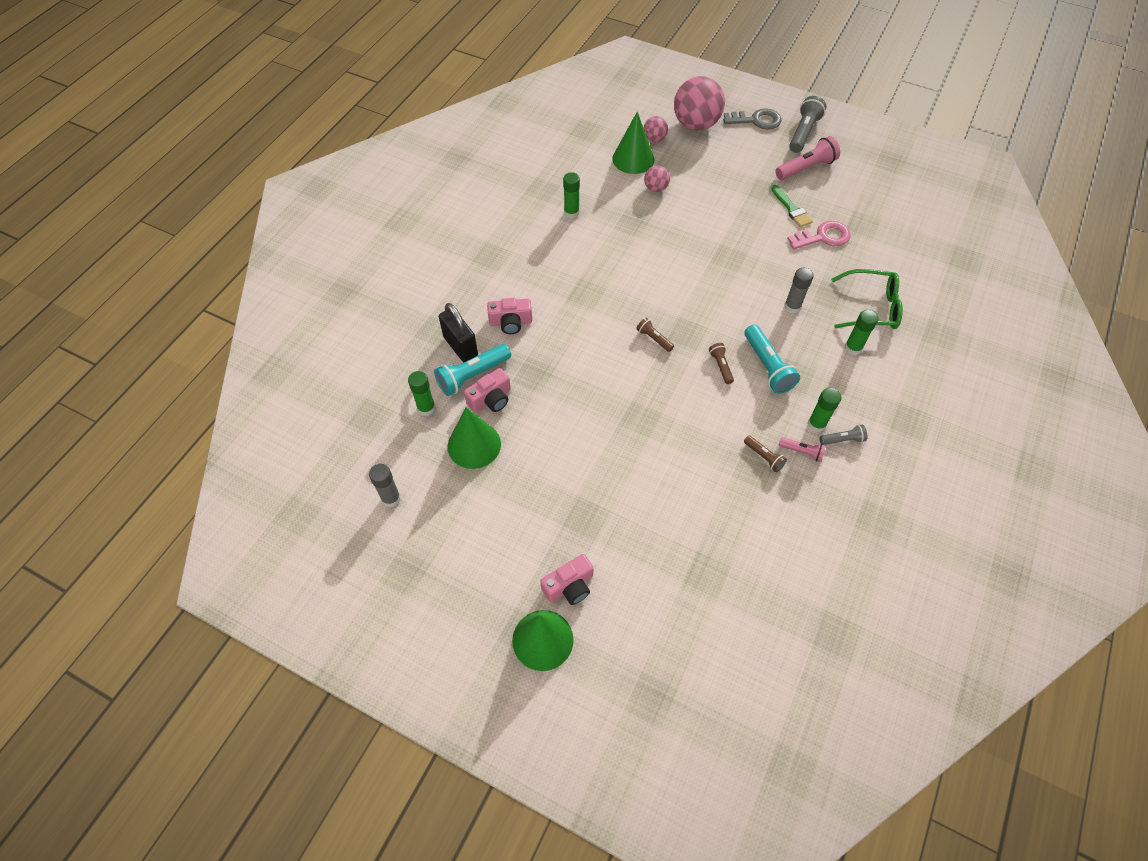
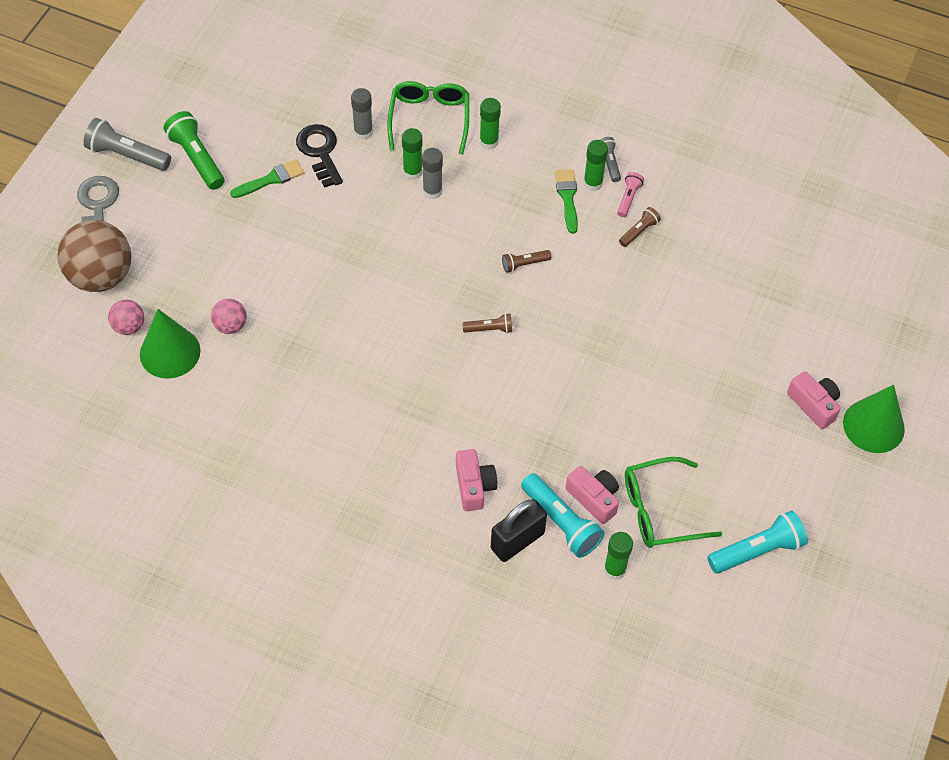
camera: 95 degrees left, 0 degrees up
(391, 498) = (742, 591): grey glue stick -> grey glue stick (363, 132)
(474, 445) = (660, 510): green cone -> green glasses
(571, 213) = (276, 425): green glue stick -> green glue stick (412, 172)
(654, 339) = (489, 329): brown flashlight -> brown flashlight turned 135 degrees counterclockwise
(695, 124) = (101, 276): pink ball -> brown ball
(767, 366) = (520, 221): turquoise flashlight -> turquoise flashlight (757, 550)
(797, 403) = (567, 198): none -> green brush
(805, 168) = (197, 158): pink flashlight -> green flashlight
(823, 237) = (320, 152): pink key -> black key

